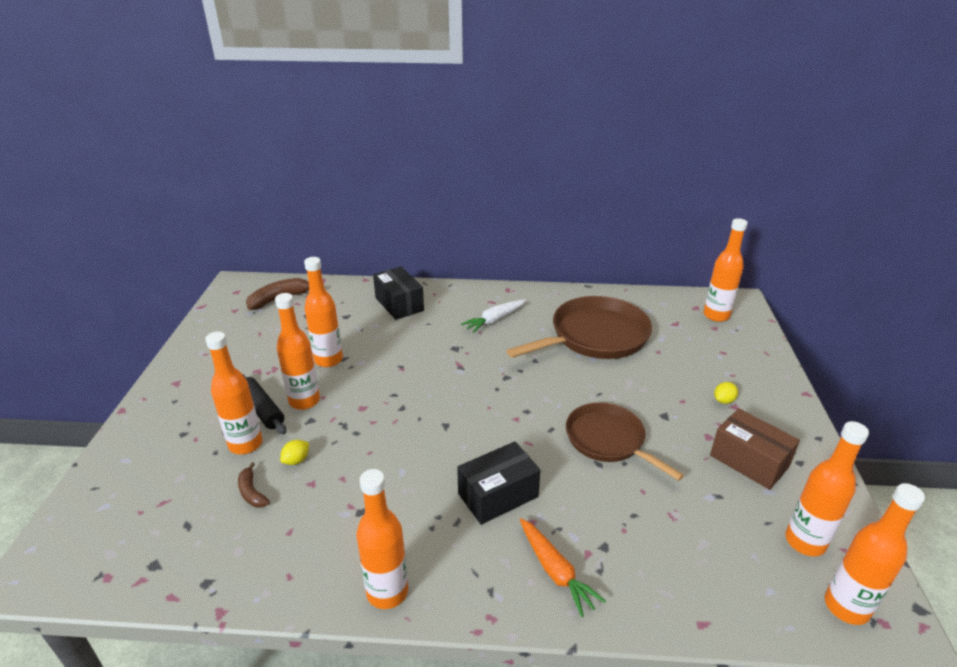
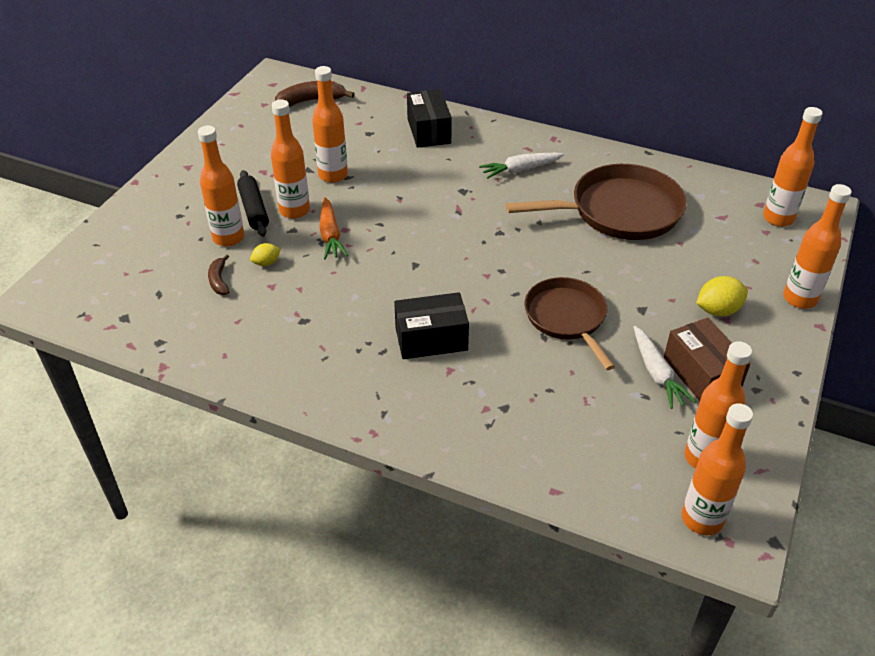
camera: 20 degrees right, 10 degrees up
(387, 592) = (297, 389): orange bottle -> orange bottle (800, 299)
(555, 571) = (448, 414): orange carrot -> orange carrot (330, 235)
(714, 471) = (657, 373): none -> white carrot
(723, 400) = (718, 310): yellow lemon -> yellow lemon, size x1.67

